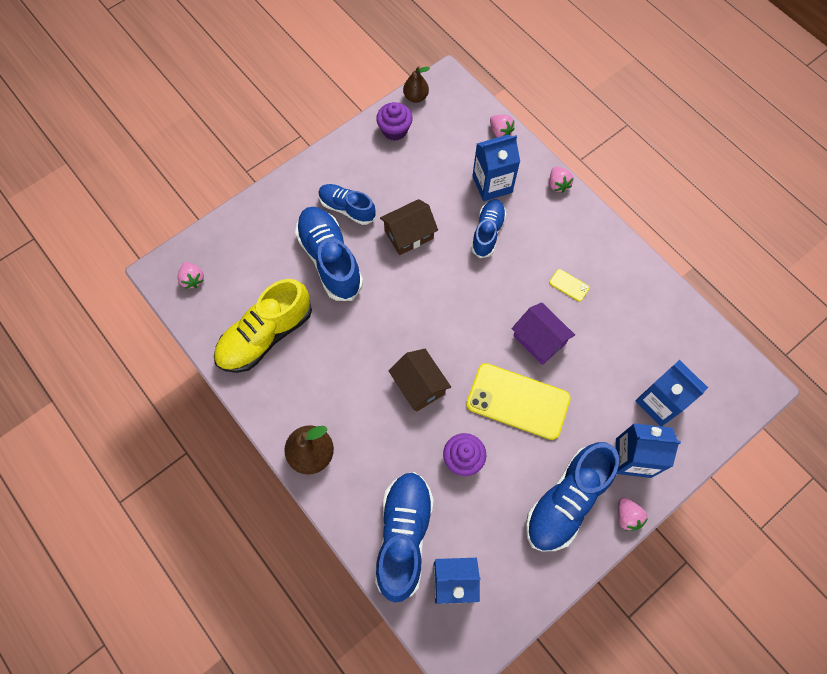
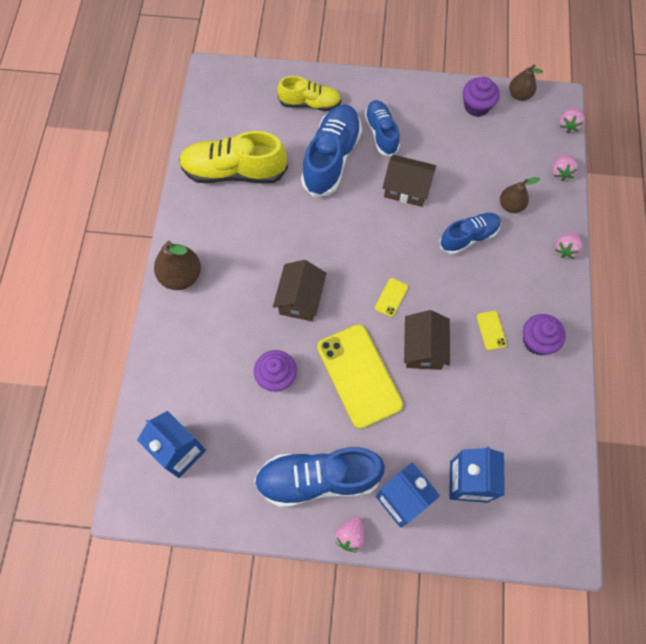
camera: 45 degrees right, 0 degrees up
(193, 279) = (227, 94): pink strawberry -> pink strawberry (568, 126)
(268, 231) = (310, 103): none -> yellow shoe
(404, 536) = (181, 388): blue shoe -> none
(481, 324) = (391, 297): none -> yellow phone
(492, 184) = (511, 205): blue carton -> brown pear
(539, 340) = (423, 348): purple house -> brown house
(604, 265) = (537, 341): none -> purple cupcake

